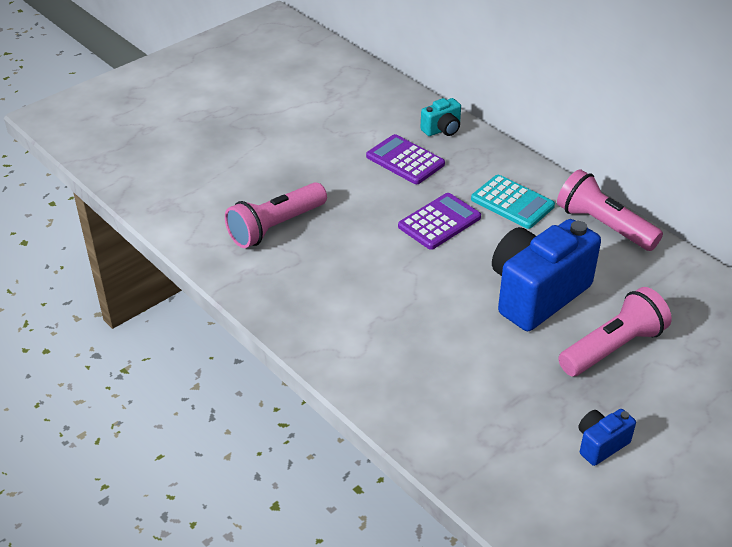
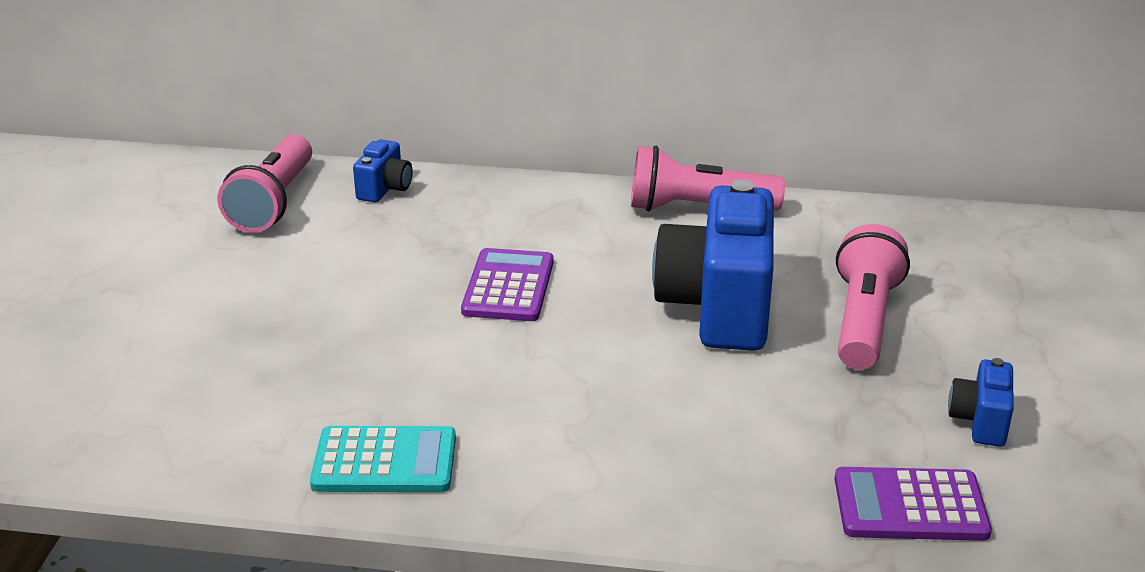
camera: 40 degrees left, 10 degrees down
(276, 227) = (292, 391): pink flashlight -> pink flashlight (274, 202)
(405, 160) = (378, 240): purple calculator -> purple calculator (910, 506)
(442, 130) = (385, 189): turquoise camera -> blue camera
(512, 202) = (569, 229): turquoise calculator -> turquoise calculator (384, 461)

